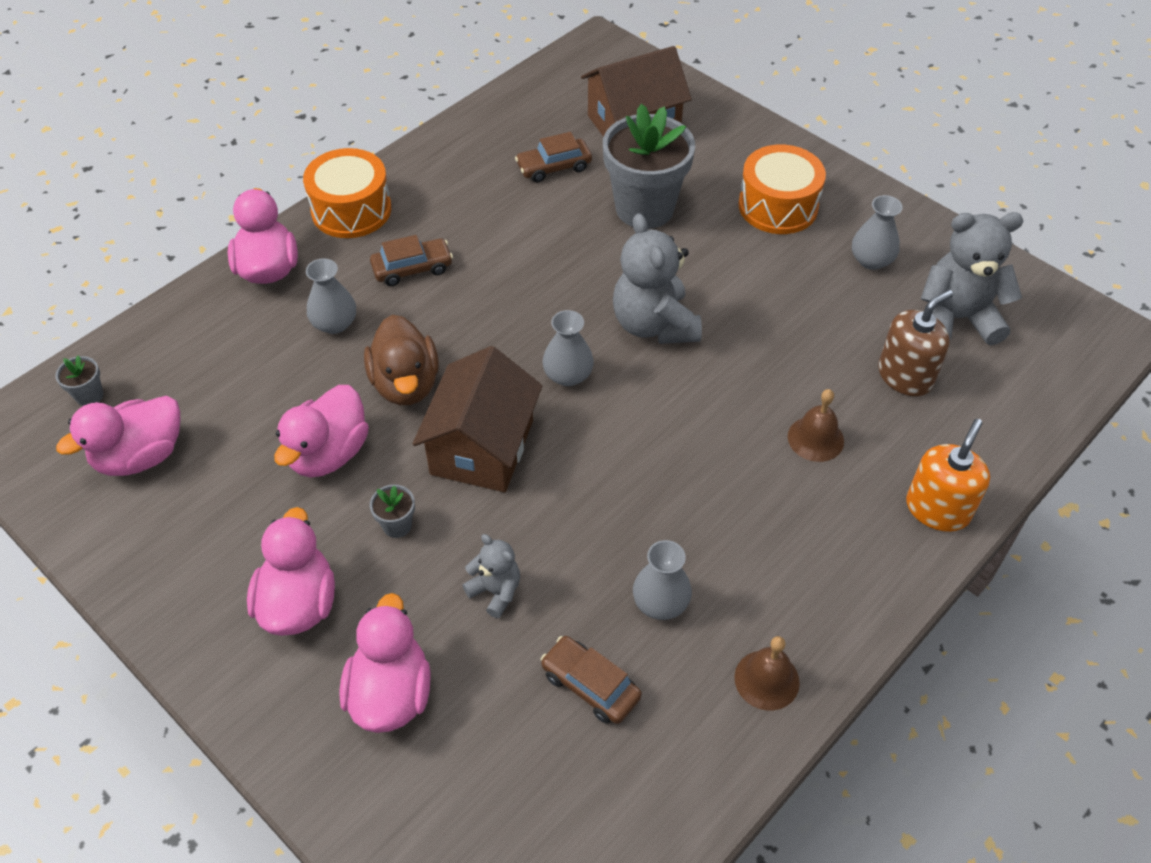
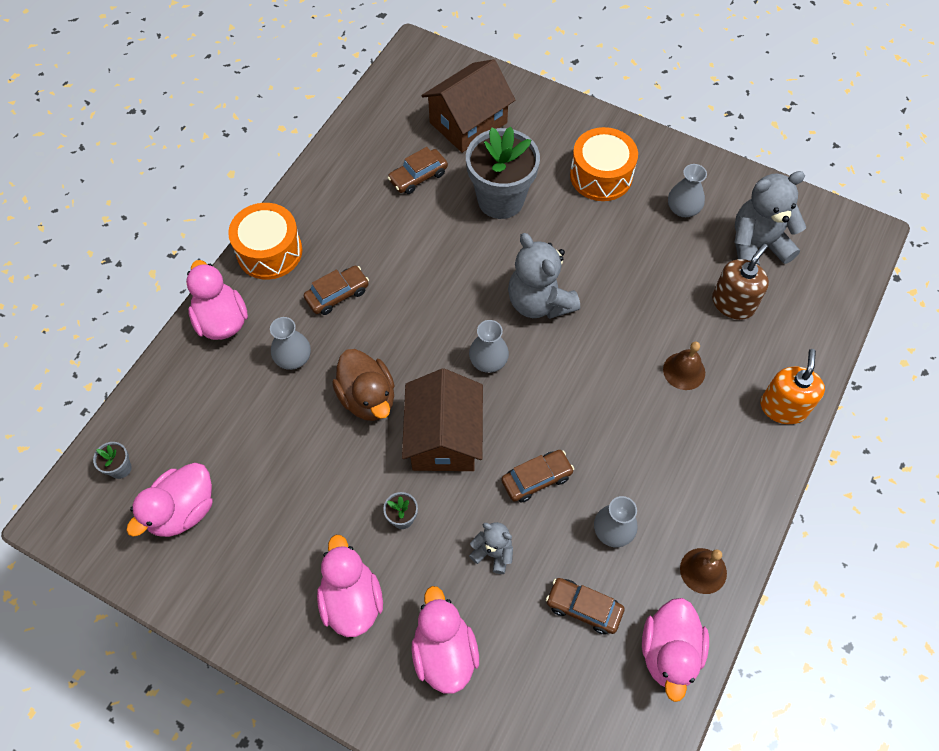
camera: 15 degrees left, 10 degrees up
(328, 454) = (329, 472): pink duck -> pink duck (669, 652)
(581, 519) = (536, 479): none -> brown car

